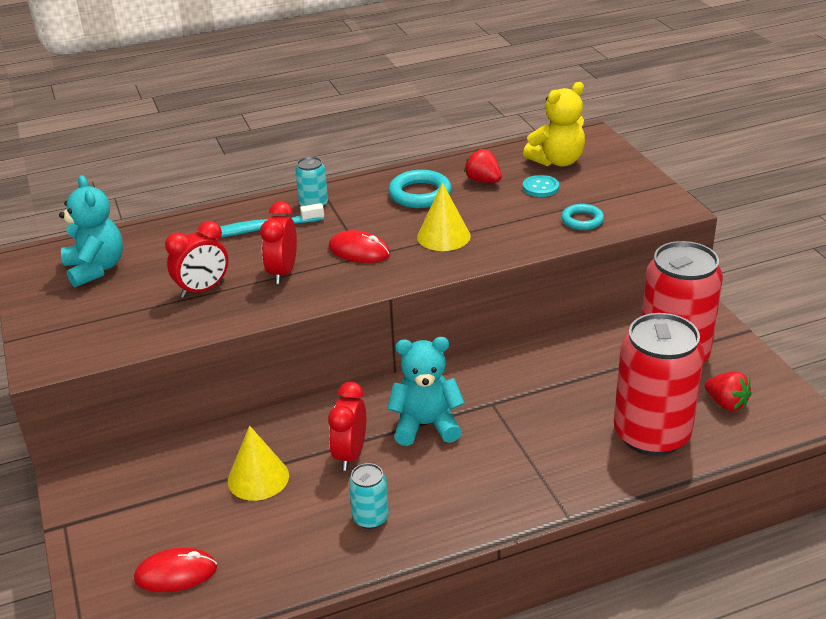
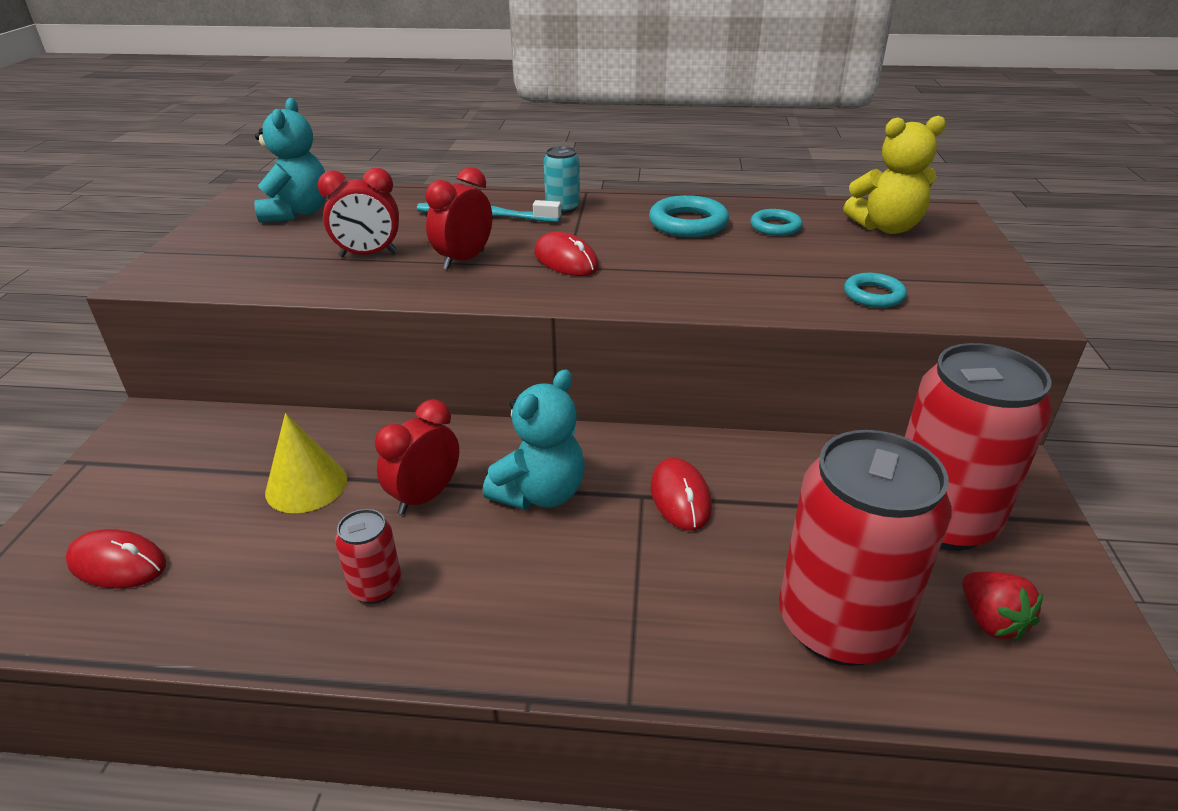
camera: 25 degrees right, 0 degrees up
(370, 518) = (376, 587): turquoise can -> red can
(426, 425) = (540, 493): turquoise teddy bear -> turquoise teddy bear turned 105 degrees clockwise
(443, 236) = (677, 269): yellow cone -> none
(483, 181) = (775, 227): red strawberry -> turquoise ring
(516, 396) = (680, 497): none -> red mouse
(540, 187) = (843, 248): turquoise button -> none

